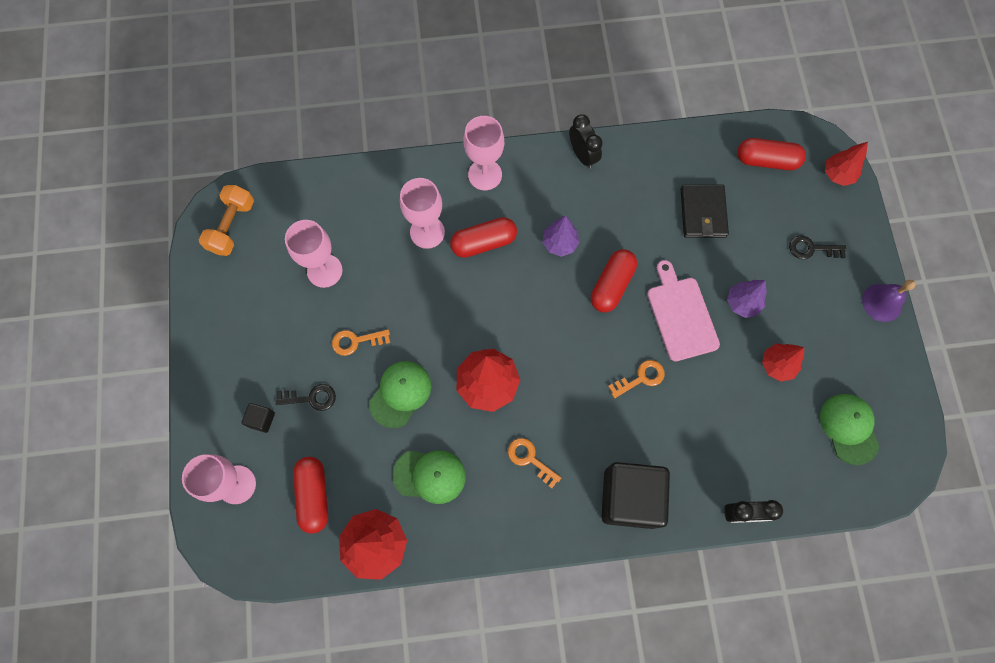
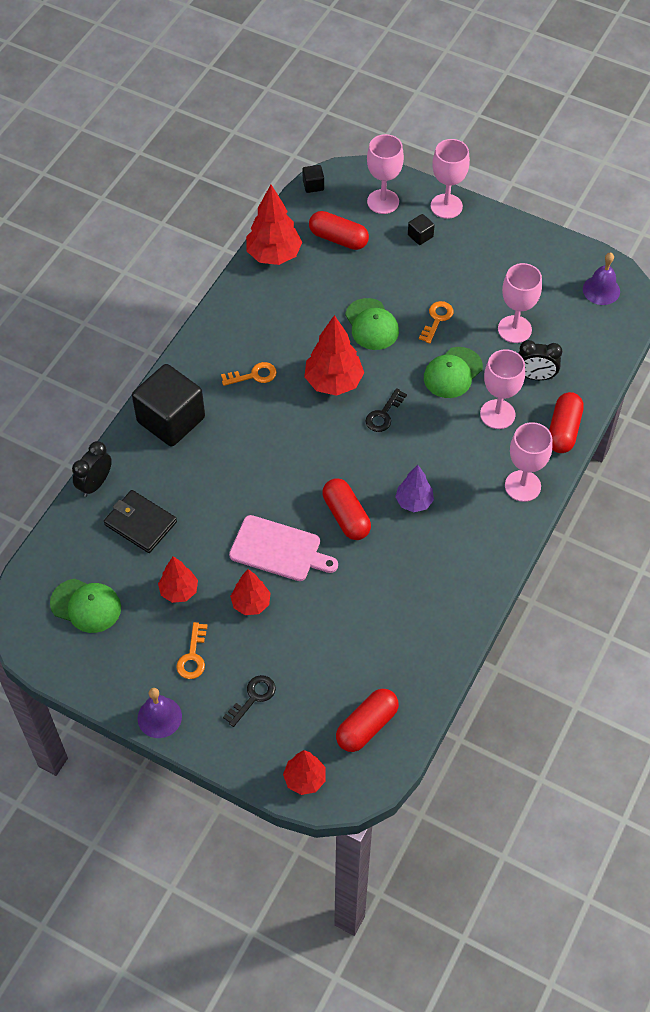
camera: 125 degrees right, 15 degrees down
(206, 419) = (446, 206): none -> pink goblet
(232, 226) = (601, 290): orange dumbbell -> purple bell
(256, 571) = (313, 185): none -> black cube
(311, 398) = (413, 271): black key -> black key (383, 414)
(430, 476) = (294, 309): green cap -> green cap (452, 373)
(483, 242) = (457, 448): red capsule -> red capsule (563, 430)
(582, 155) = (487, 573): black clock -> black clock (535, 376)
(641, 378) = (252, 486): orange key -> orange key (193, 656)
(703, 213) = (356, 632): black wallet -> black wallet (140, 523)
(742, 303) = (251, 603): purple tree -> red tree

